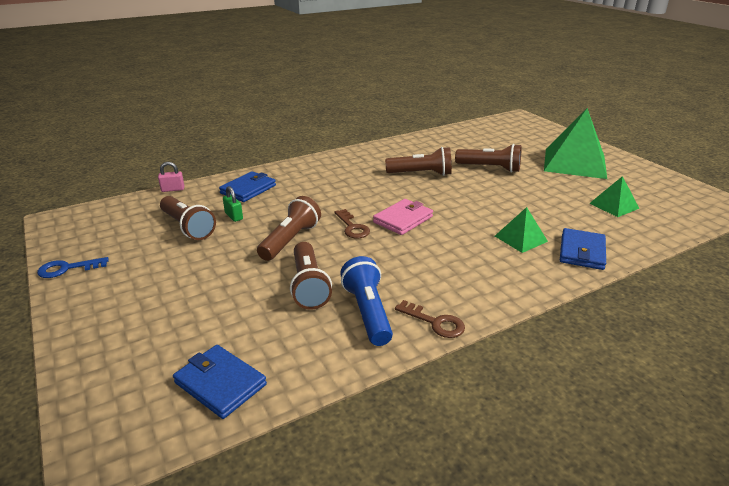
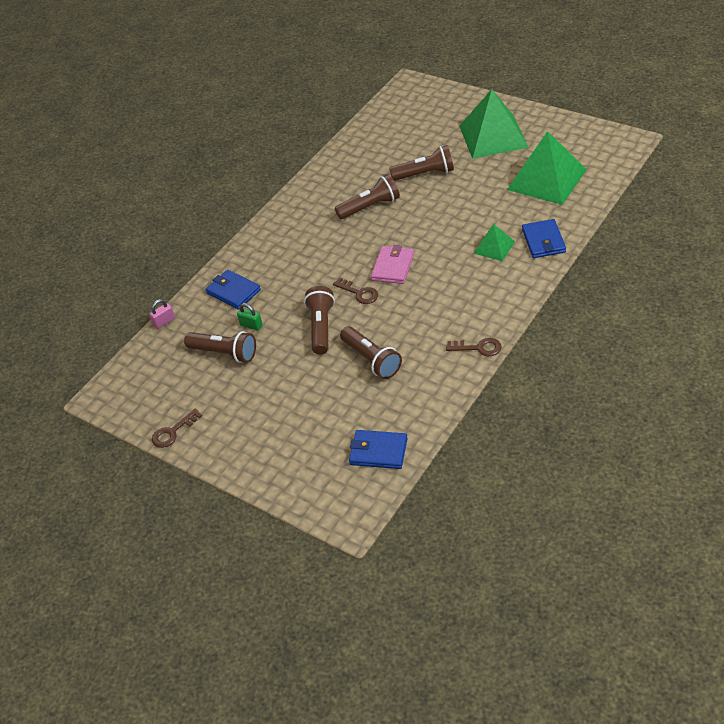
camera: 20 degrees left, 15 degrees up
(67, 269) = (173, 432): blue key -> brown key
(248, 189) = (233, 292): blue wallet -> blue wallet turned 60 degrees counterclockwise
(367, 312) = (429, 361): blue flashlight -> none
(614, 205) = (546, 179): green pyramid -> green pyramid, size x2.01

